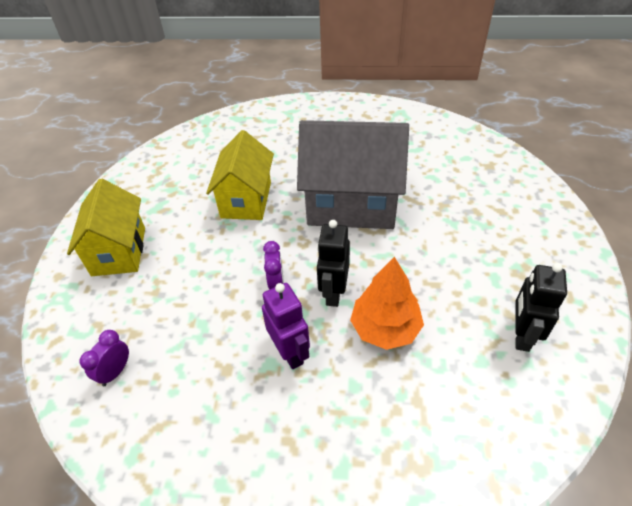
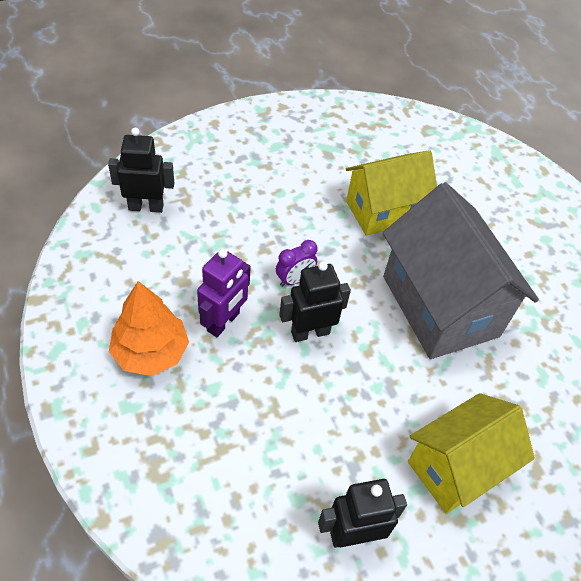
camera: 55 degrees right, 5 degrees up
(115, 372) = (146, 207): purple clock -> black robot
(119, 251) = (262, 147): yellow house -> yellow house (456, 467)
(385, 328) = (291, 394): orange tree -> orange tree (150, 352)

